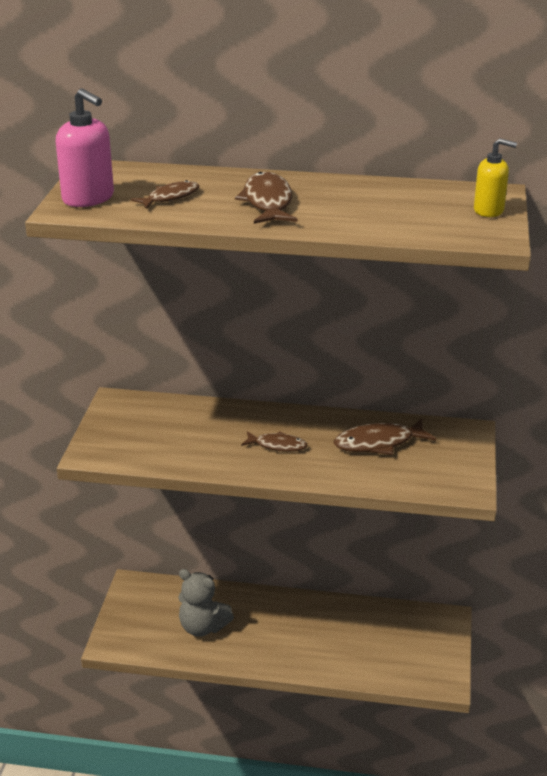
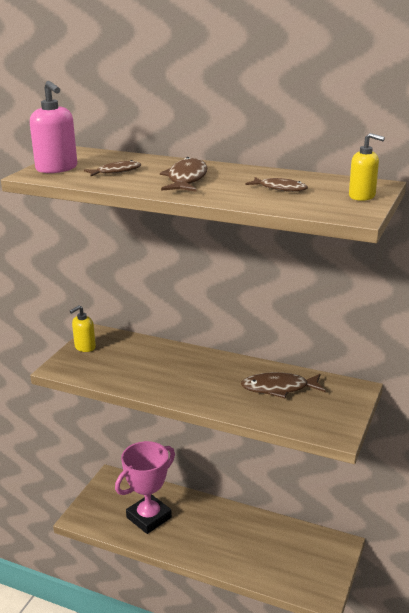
camera: 15 degrees right, 5 degrees down
(110, 421) = (85, 347): none -> yellow soap dispenser
(203, 627) = (149, 517): grey teddy bear -> pink trophy
(277, 445) = (198, 380): brown fish -> brown fish (280, 188)

